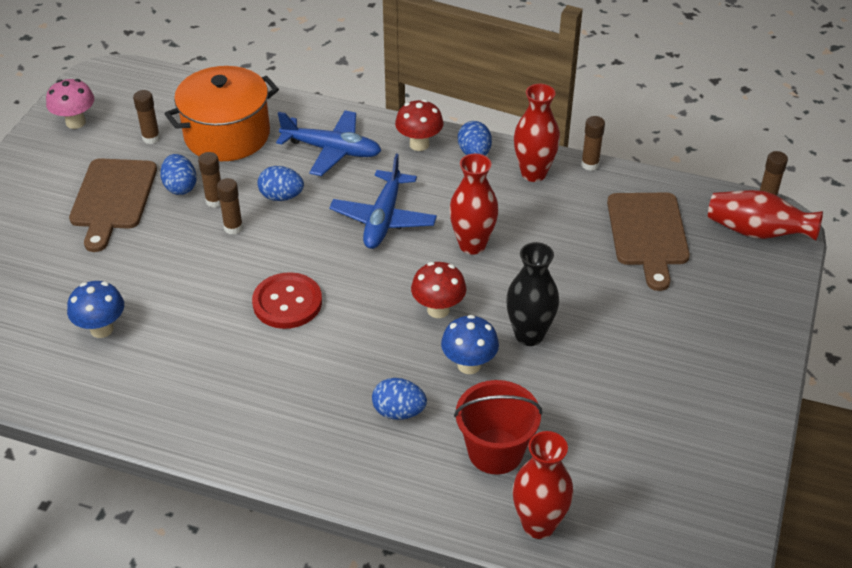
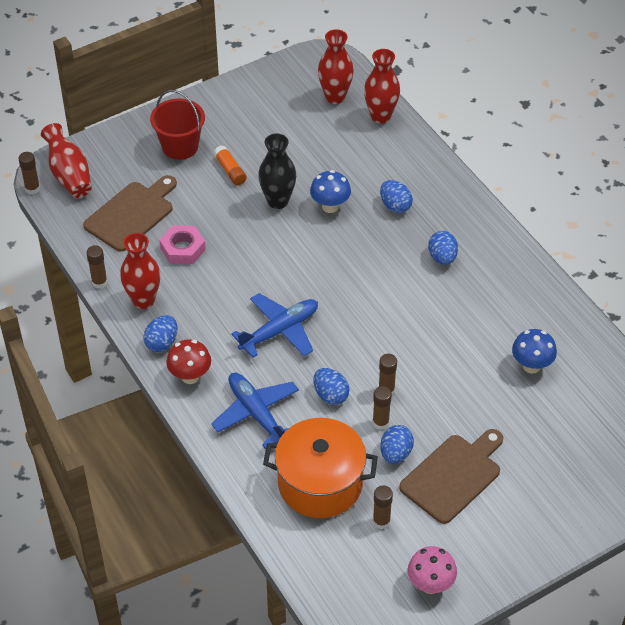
camera: 140 degrees left, 5 degrees up
(287, 302) = (398, 310): red button -> none
(290, 384) = (442, 257): none -> blue egg
(438, 309) = (312, 248): red mushroom -> none
(472, 245) = (244, 275): red vase -> red vase (335, 97)
(495, 451) = (365, 157): red bucket -> red bucket (180, 146)
(559, 233) = (183, 249): none -> pink nut
(618, 336) = (230, 171): none -> orange glue stick

